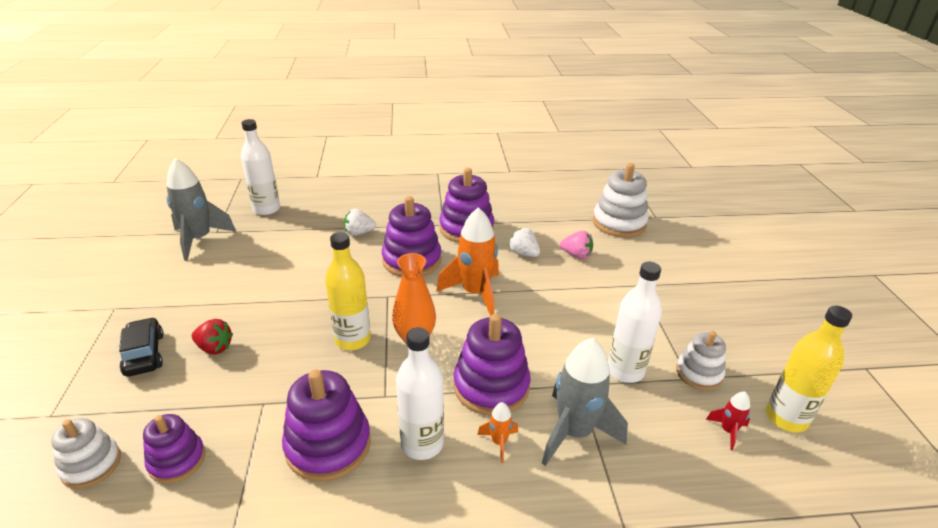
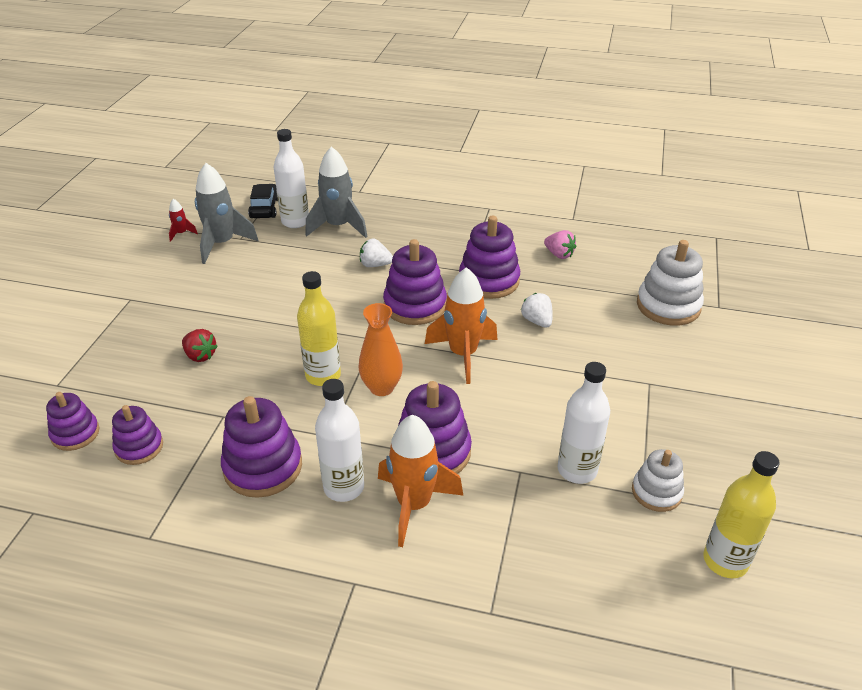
camera: 20 degrees right, 5 degrees up
(91, 465) = (75, 433): white stacking toy -> purple stacking toy
(144, 354) = (141, 348): black car -> black car (265, 208)
(499, 442) = (414, 505): orange rocket -> orange rocket, size x2.20
(574, 432) = (490, 515): grey rocket -> grey rocket (338, 226)
(576, 255) = (595, 334): pink strawberry -> pink strawberry (559, 254)
(728, 431) = (651, 556): red rocket -> red rocket (181, 233)

